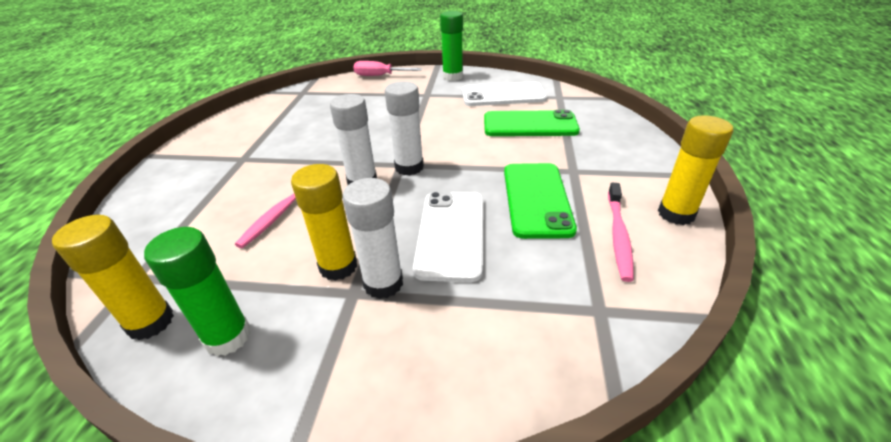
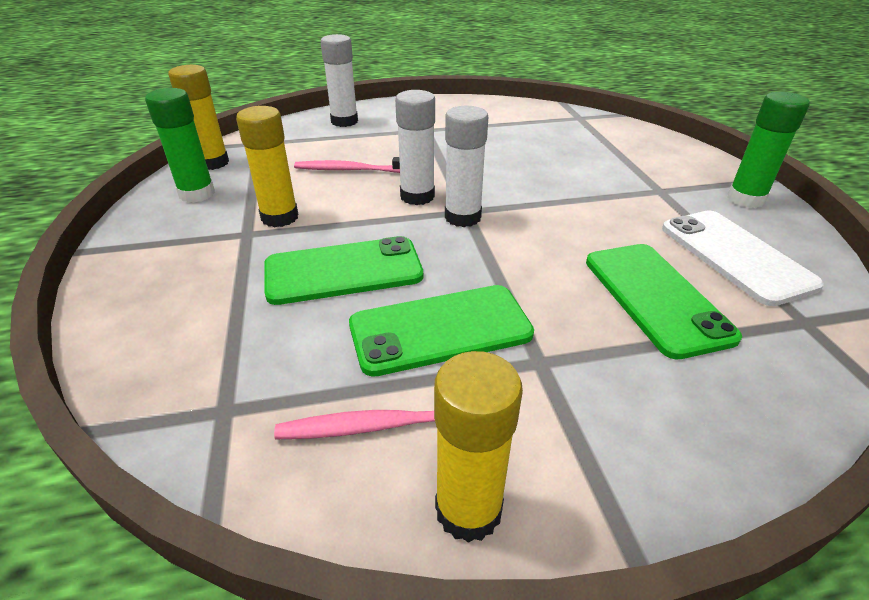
camera: 70 degrees right, 0 degrees up
(380, 76) = (676, 147): pink screwdriver -> none
(383, 283) = (259, 246): white glue stick -> white glue stick (344, 121)
(451, 234) = (343, 271): white phone -> green phone

